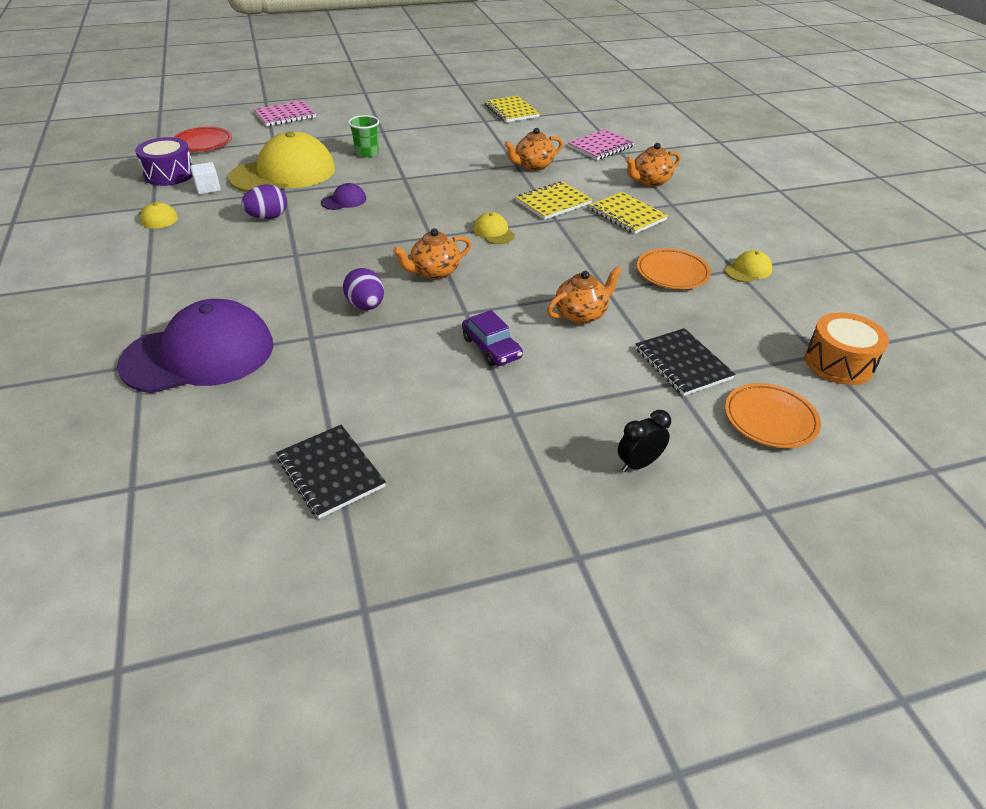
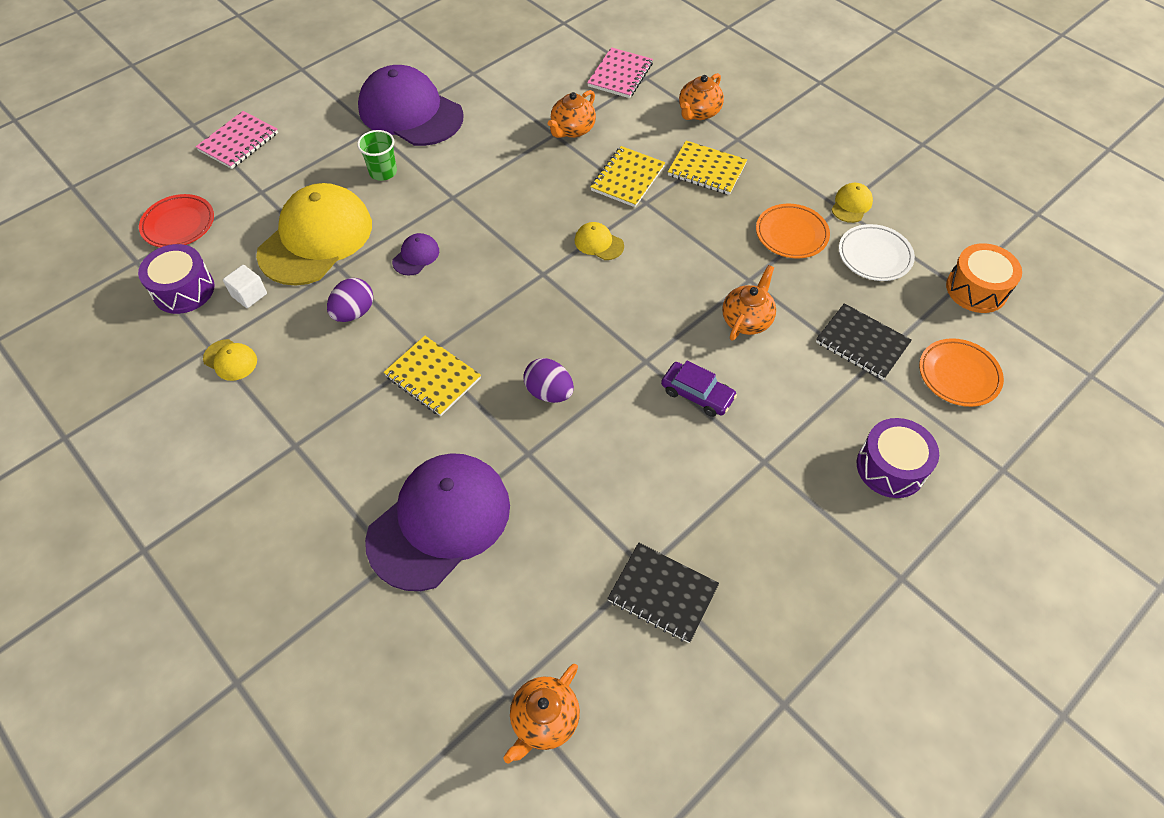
camera: 25 degrees left, 15 degrees up
(418, 129) = (410, 112): none -> purple cap
(434, 272) = (580, 321): orange teapot -> orange teapot (544, 720)
(511, 111) = (491, 47): yellow notebook -> yellow notebook (433, 377)
(638, 464) = (890, 467): black clock -> purple drum
(744, 309) = (874, 256): none -> white plate

